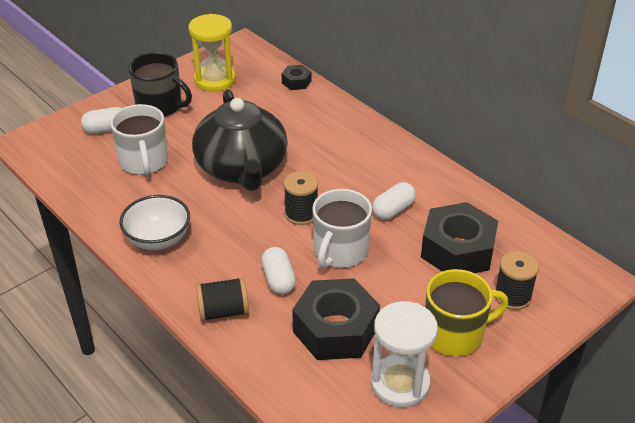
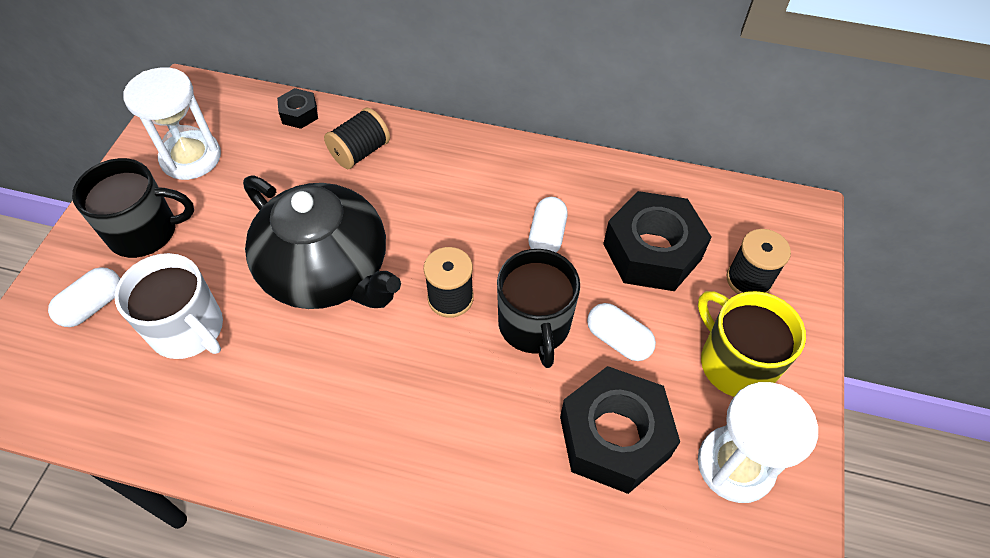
camera: 35 degrees left, 15 degrees up
(158, 239) = (301, 439): white bowl -> none
(215, 80) = (191, 157): yellow hourglass -> white hourglass
(223, 311) = (469, 496): black spool -> black spool (360, 152)
(278, 279) = (497, 407): white capsule -> white capsule (618, 340)
(340, 251) = (534, 325): white mug -> black mug
(455, 334) = (735, 363): yellow mug -> yellow mug turned 75 degrees counterclockwise

